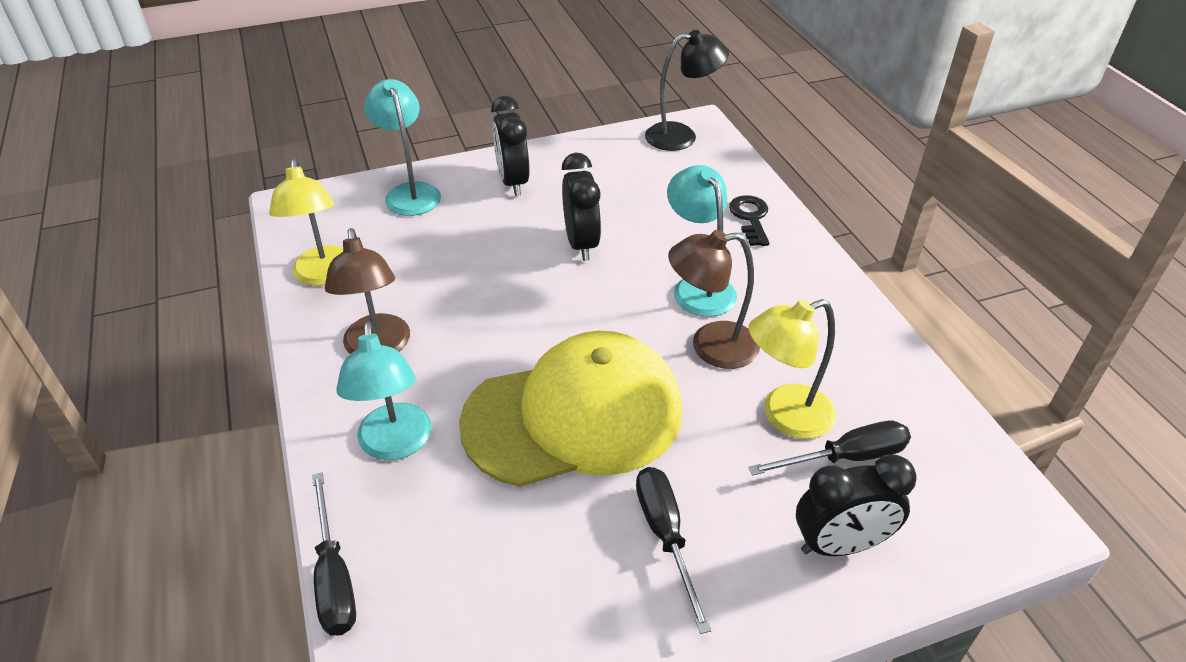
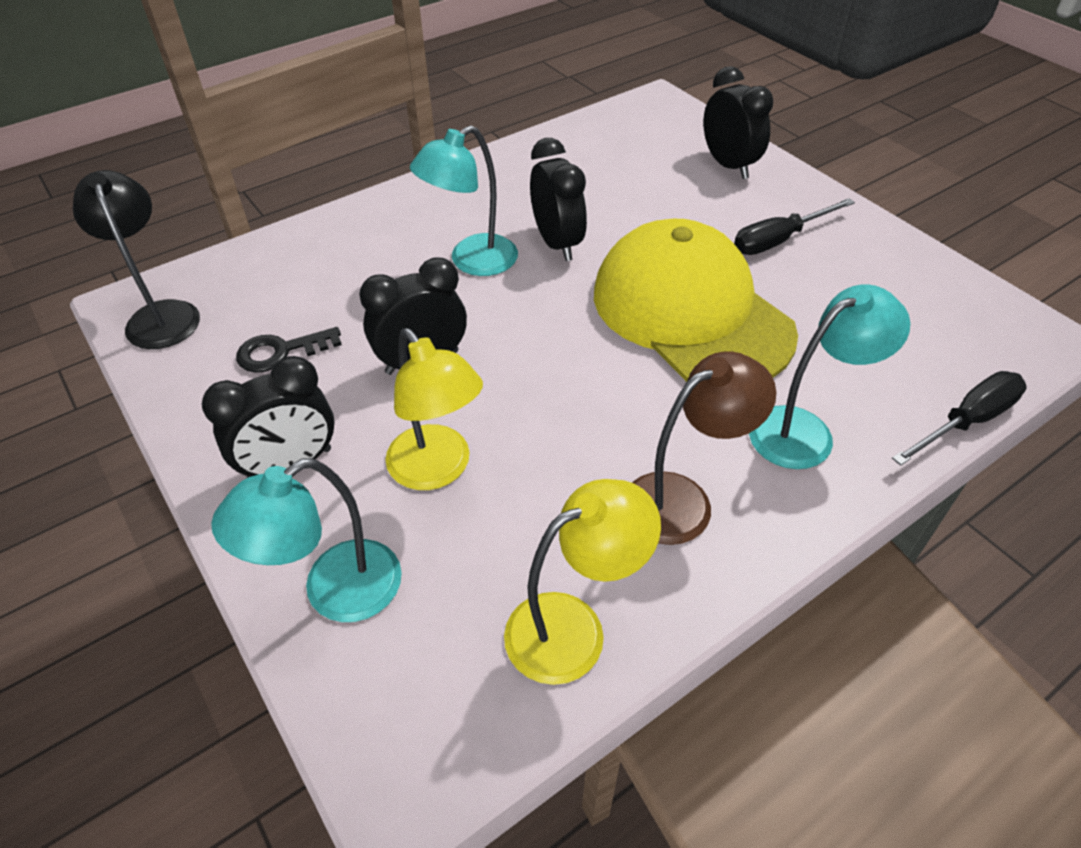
camera: 105 degrees left, 5 degrees up
(710, 346) = (557, 243): brown lamp -> black clock
(750, 218) = (342, 240): black key -> black key (281, 352)
(785, 416) = (621, 196): yellow lamp -> yellow lamp (438, 470)
(845, 457) = (648, 167): black screwdriver -> none

